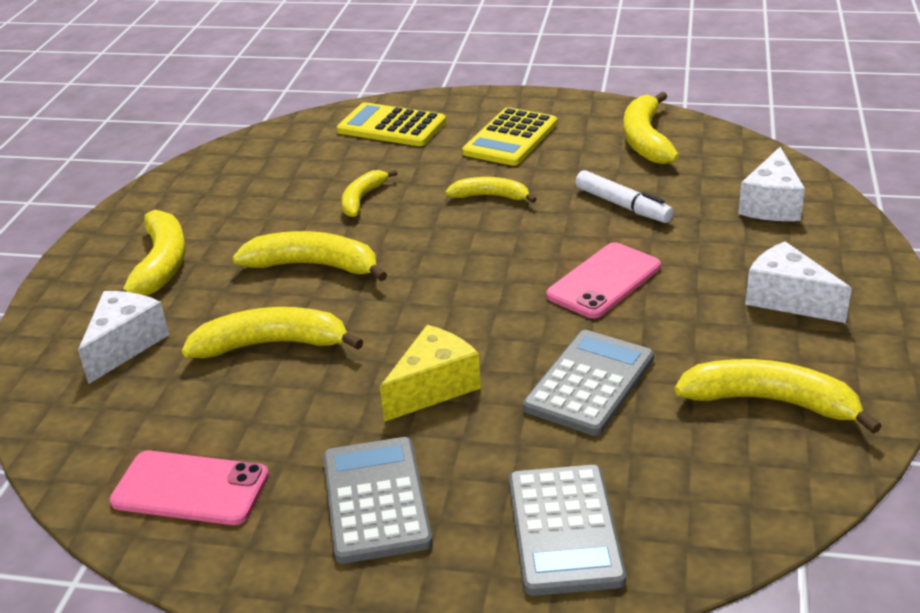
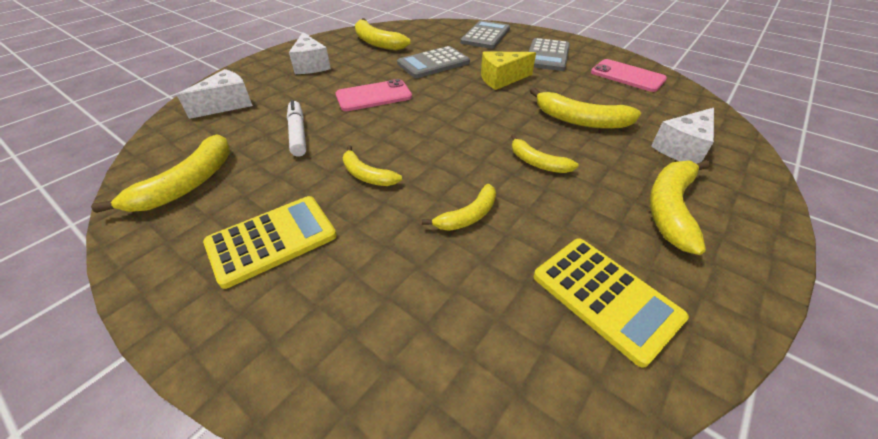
camera: 155 degrees left, 10 degrees up
(314, 266) = (537, 163): yellow banana -> yellow banana, size x0.61
(391, 126) = (359, 334): yellow calculator -> yellow calculator (605, 297)

